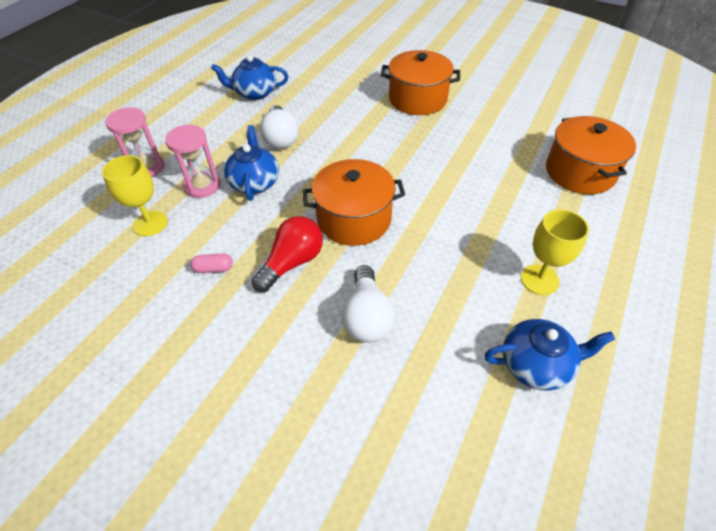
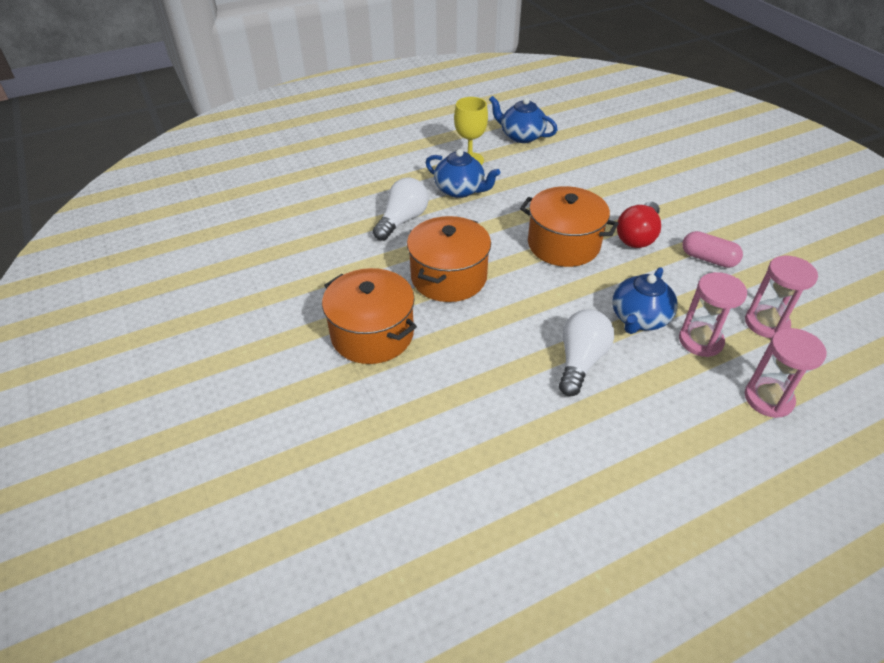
camera: 145 degrees left, 5 degrees down
(150, 223) = (766, 323): yellow goblet -> pink hourglass
(213, 269) = (708, 259): pink capsule -> pink capsule, size x1.52
(255, 93) = (573, 465): blue teapot -> blue teapot (460, 190)
(292, 262) = (637, 236): red light bulb -> red light bulb turned 45 degrees counterclockwise
(367, 317) = (602, 188): white light bulb -> white light bulb (402, 220)
(580, 172) = (339, 197): orange pot -> orange pot (448, 277)

